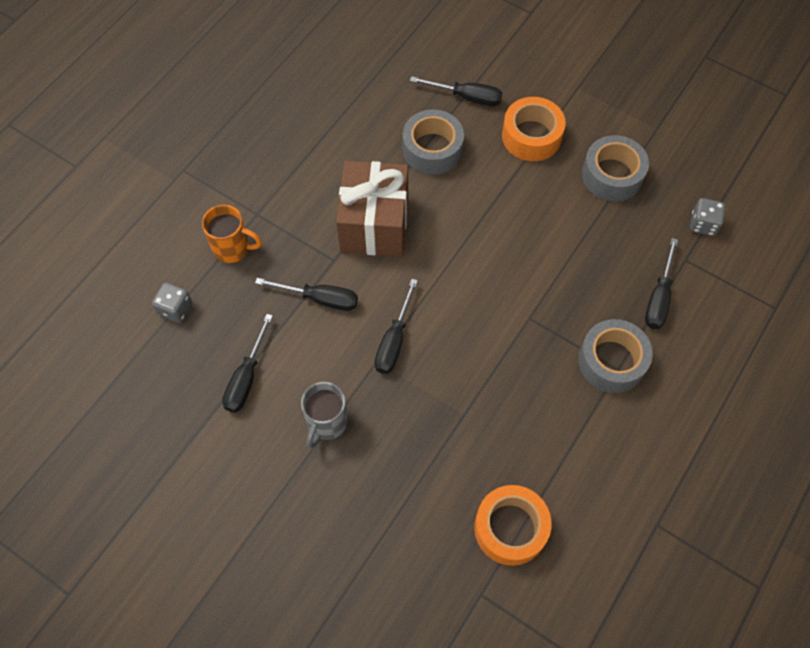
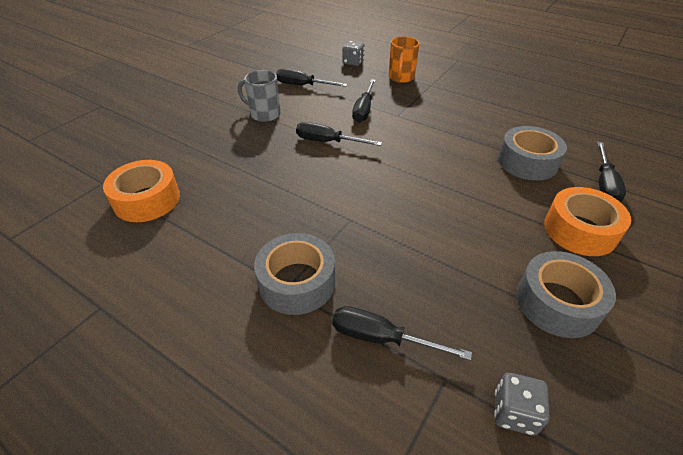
camera: 90 degrees right, 20 degrees down
(374, 224) = (435, 132): brown gift -> none

